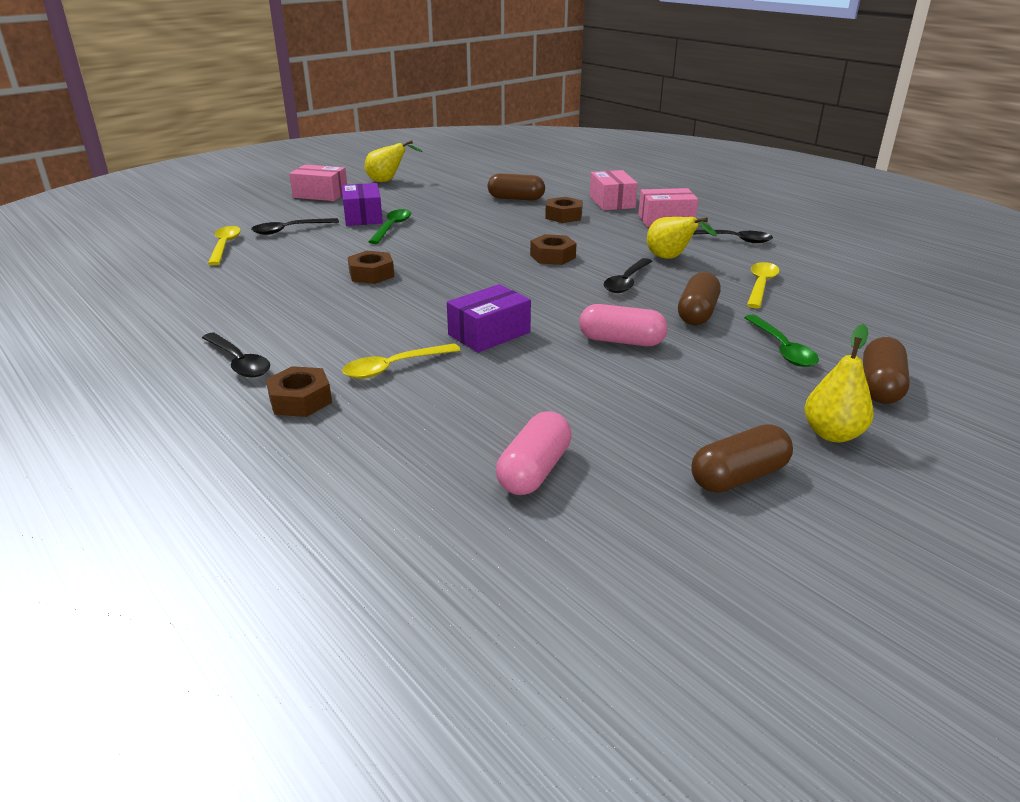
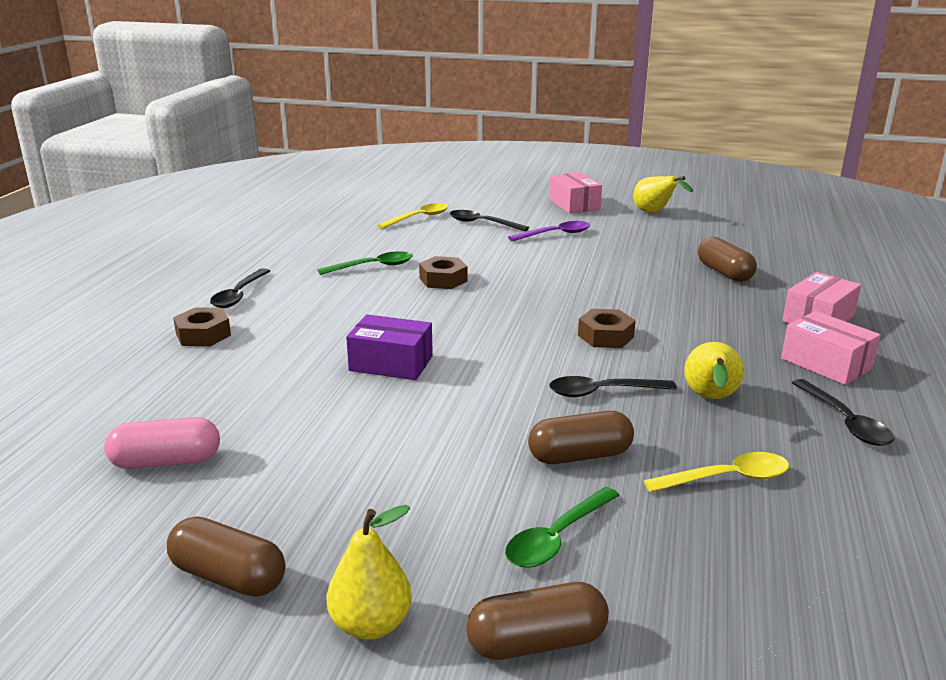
camera: 55 degrees right, 5 degrees down
(363, 216) = (555, 234): purple box -> purple spoon
(392, 227) = (552, 252): green spoon -> green spoon (373, 267)
(394, 367) = (286, 347): yellow spoon -> none
(563, 216) = (723, 308): brown nut -> none
(621, 341) = (453, 430): pink capsule -> none

